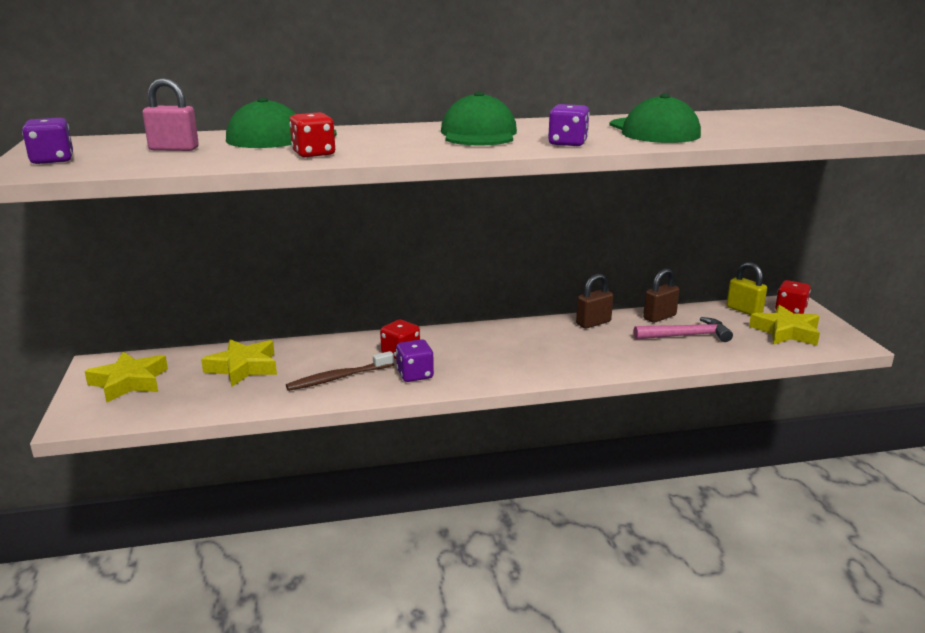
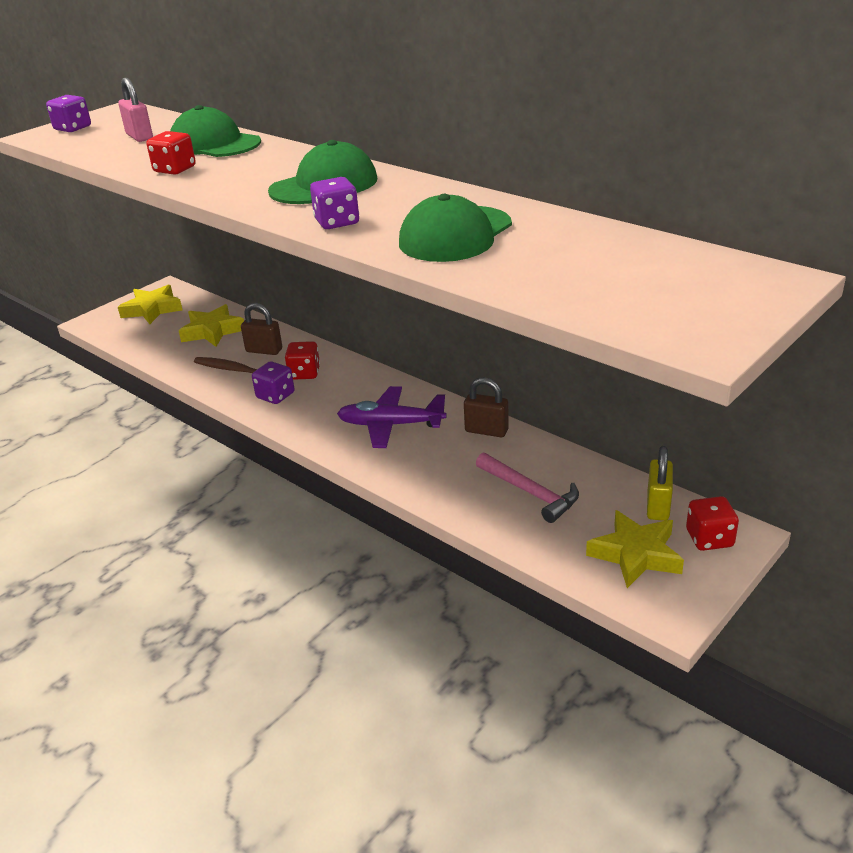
camera: 55 degrees right, 10 degrees up
(536, 348) = (390, 425): none -> purple plane
(659, 317) = (556, 460): brown padlock -> brown padlock (264, 350)

